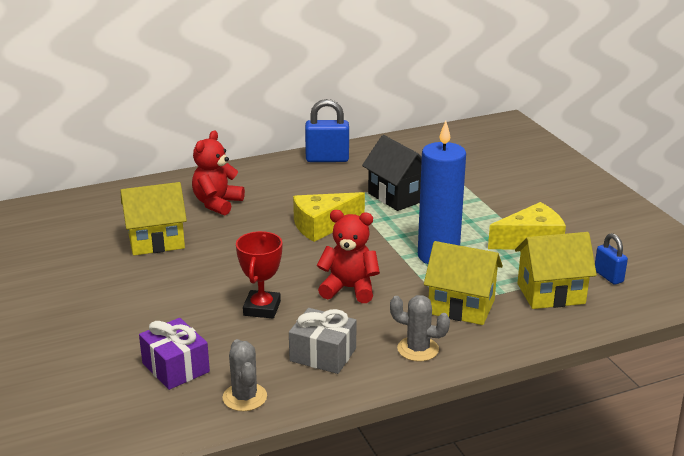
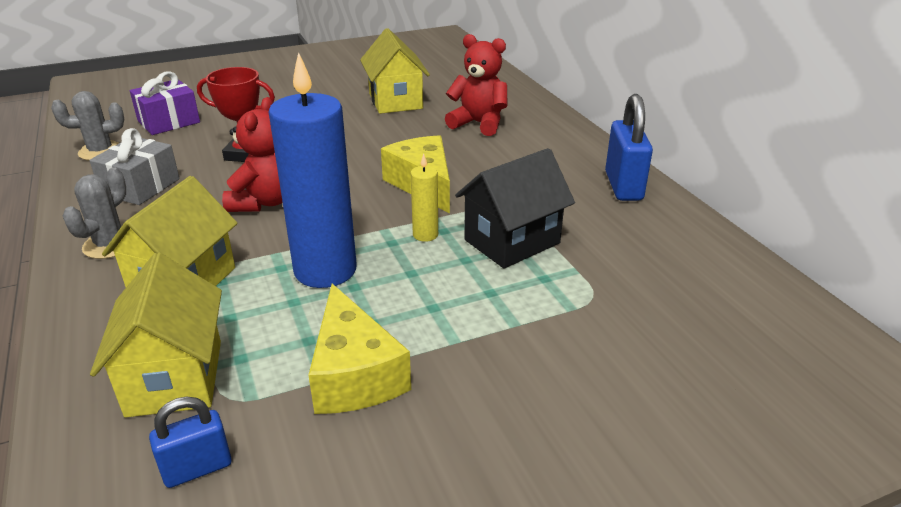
camera: 90 degrees right, 5 degrees up
(392, 224) = (425, 235): none -> yellow candle

